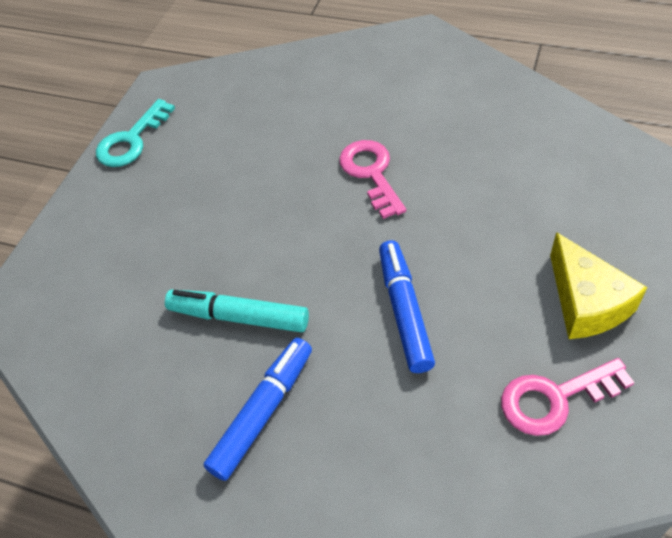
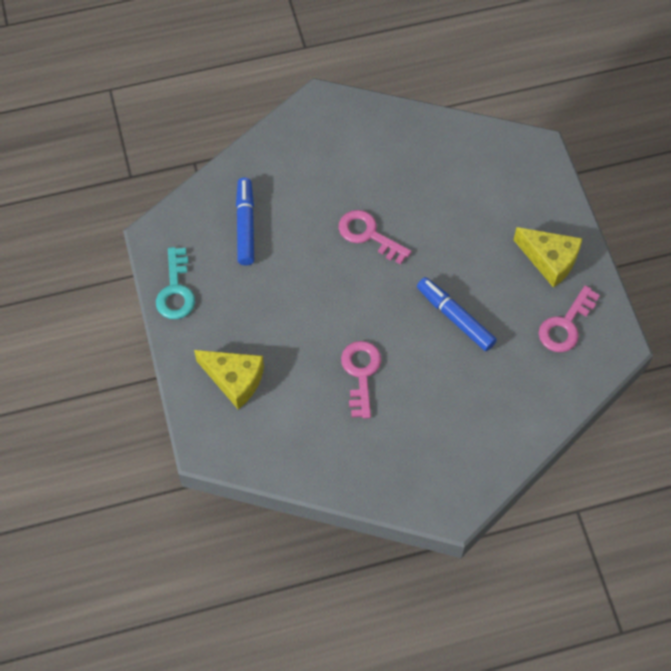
camera: 40 degrees left, 10 degrees up
(103, 252) = (234, 380): none -> yellow cheese
(239, 316) = (361, 373): turquoise marker -> pink key
(263, 412) = (420, 418): blue marker -> blue marker (245, 225)

